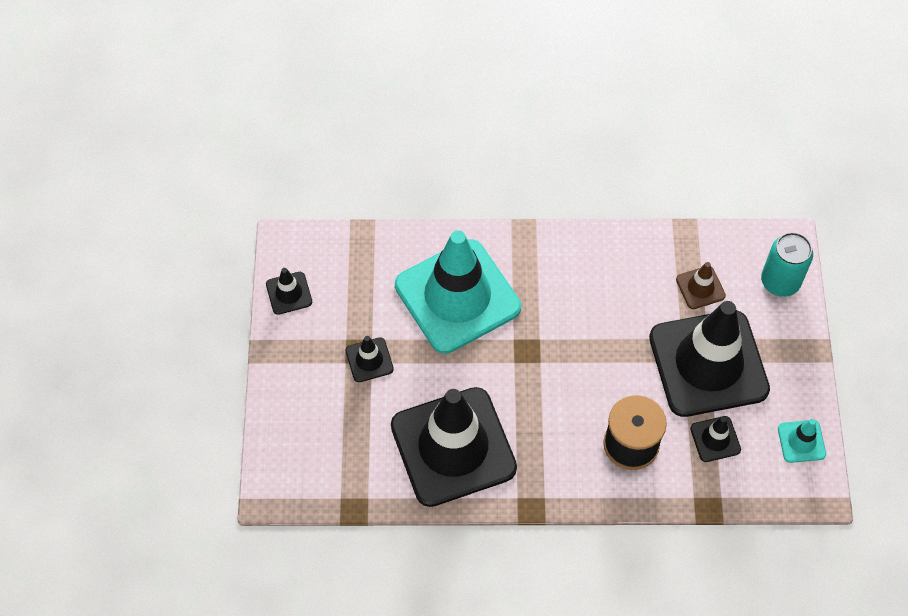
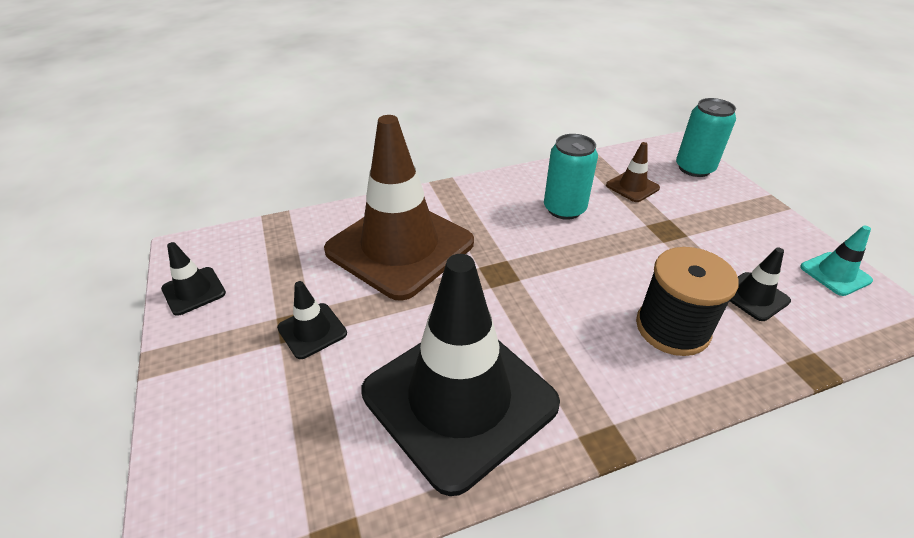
camera: 20 degrees left, 20 degrees down
(457, 296) = (400, 247): turquoise traffic cone -> brown traffic cone
(619, 296) = (564, 209): none -> turquoise can
(708, 363) = (688, 236): black traffic cone -> none

